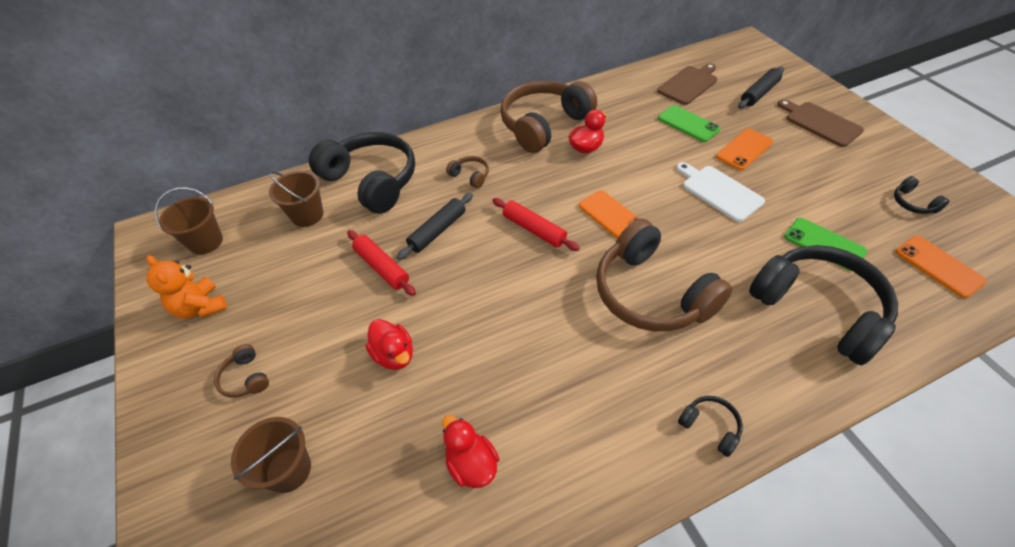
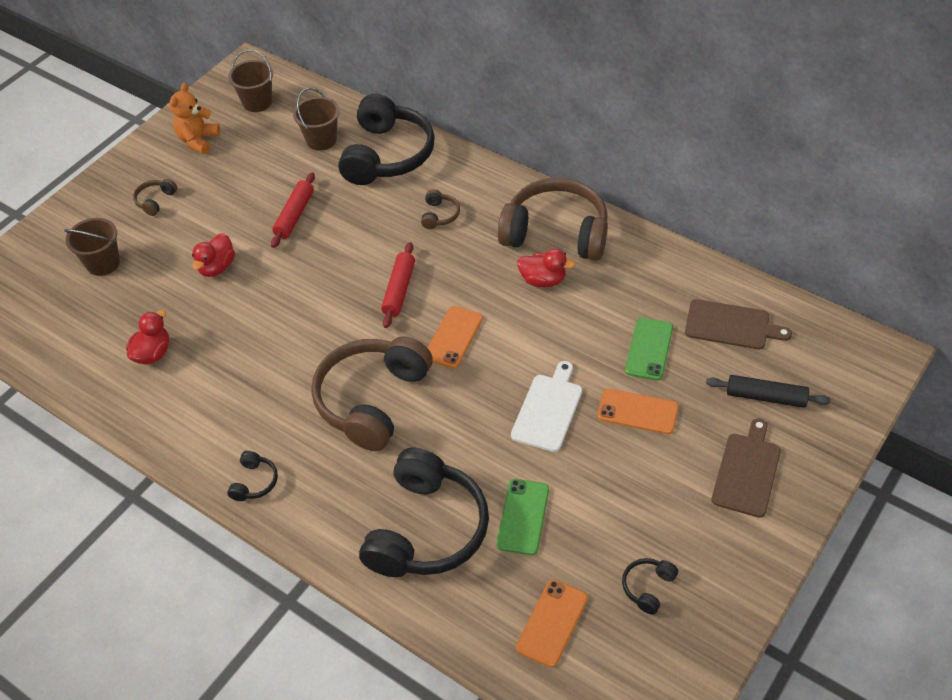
camera: 60 degrees right, 0 degrees up
(437, 231) = (356, 228): black rolling pin -> none

